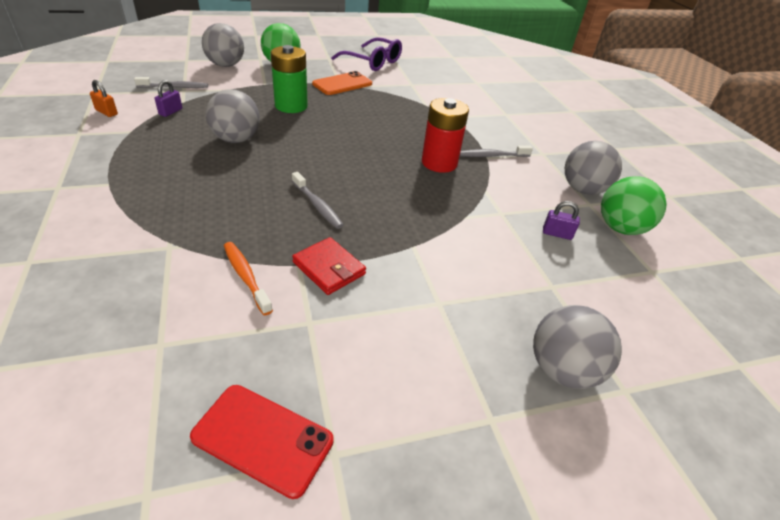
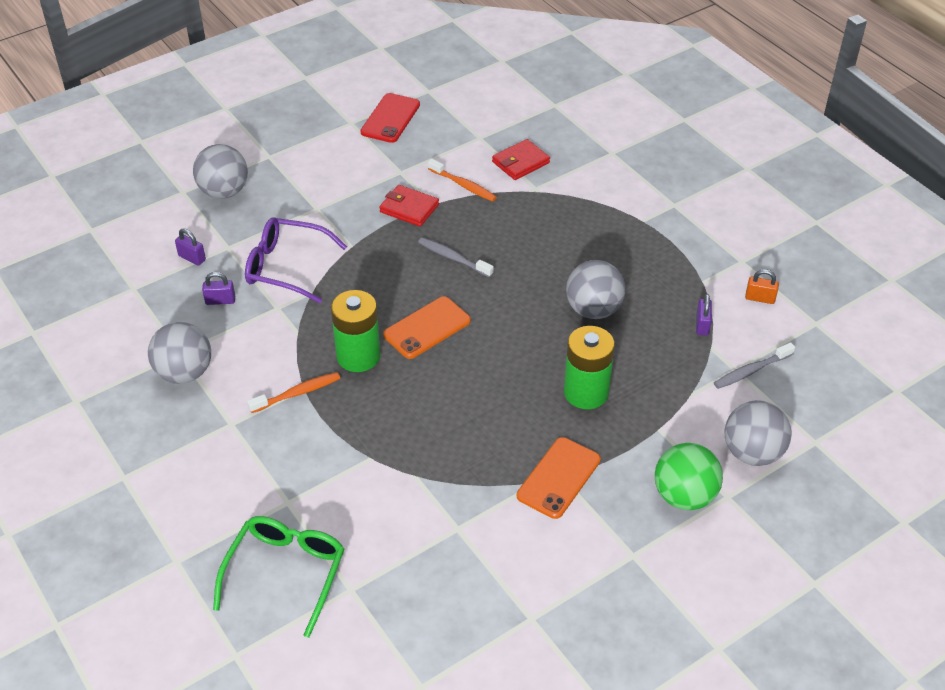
camera: 165 degrees right, 5 degrees up
(149, 285) = (520, 162): none -> red wallet
(262, 439) = (390, 118): red phone -> red phone turned 75 degrees counterclockwise
(373, 62) = (554, 578): purple glasses -> purple glasses (286, 267)
(376, 164) = (427, 328): none -> orange phone
(439, 163) = (358, 356): red battery -> green battery
(492, 156) = (297, 393): grey toothbrush -> orange toothbrush
(510, 94) = (286, 573): none -> green glasses
(593, 286) = (192, 258): none -> purple padlock
(620, 228) = (152, 329): green ball -> none

